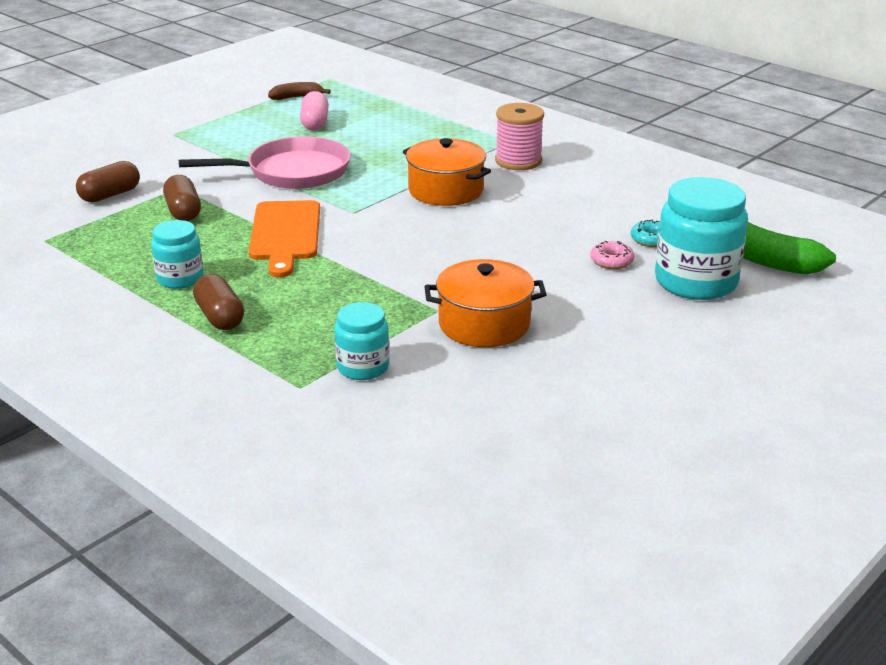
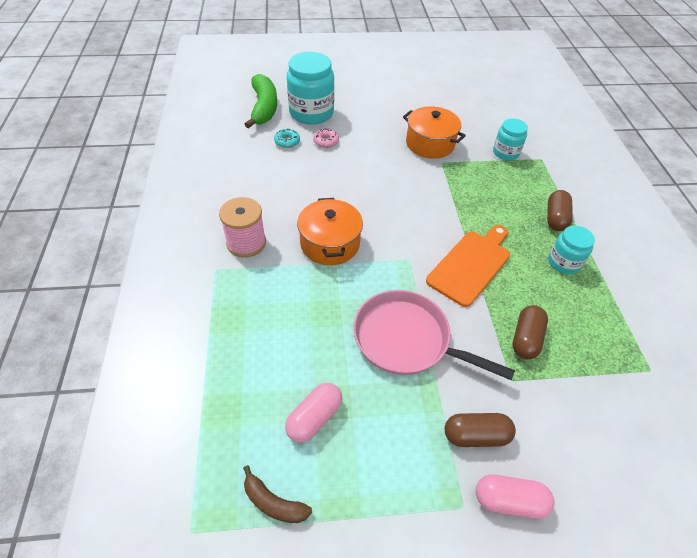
camera: 140 degrees left, 20 degrees up
(110, 195) = (577, 408): brown capsule -> brown capsule (476, 435)
(142, 146) = (509, 500): none -> pink capsule

